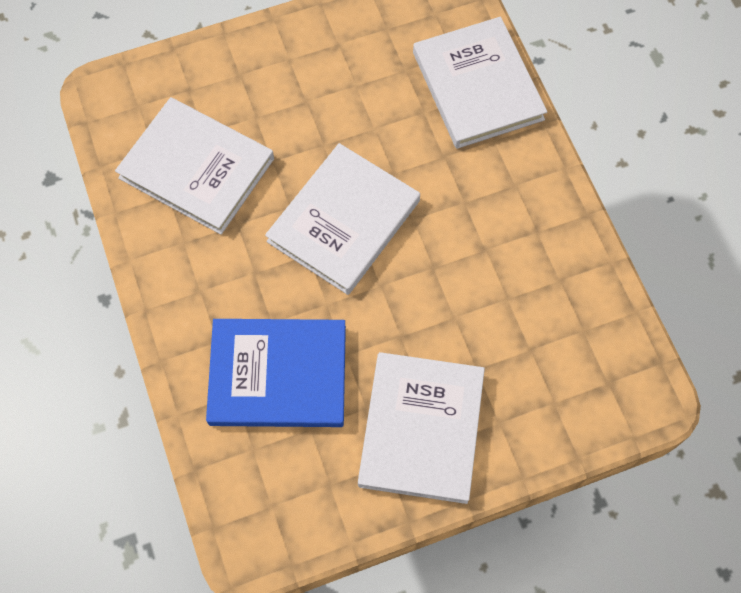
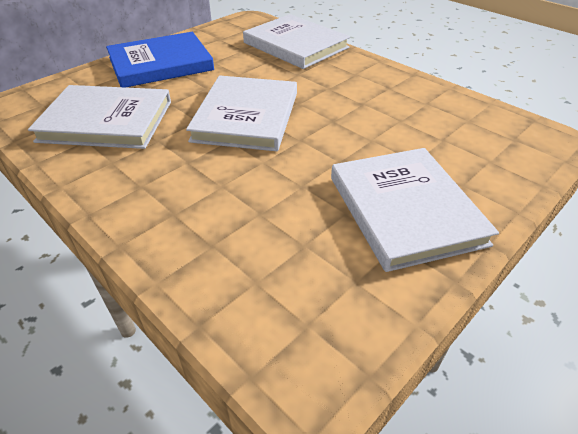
camera: 25 degrees left, 25 degrees down
(278, 375) = (248, 217): blue book -> blue book (160, 64)

